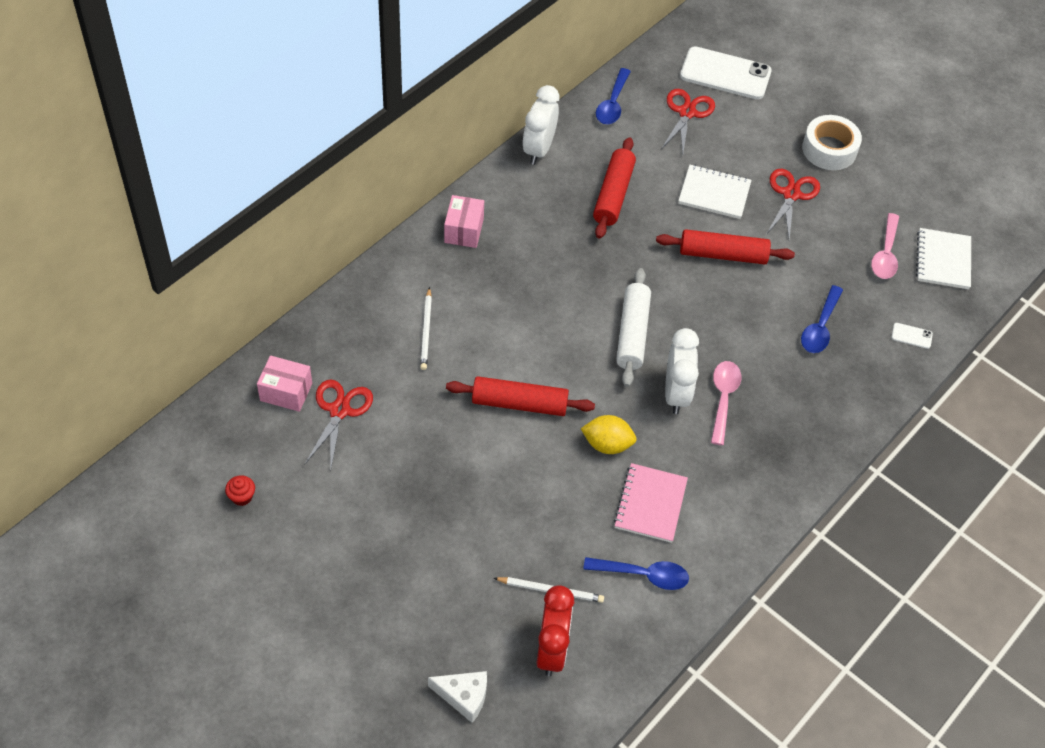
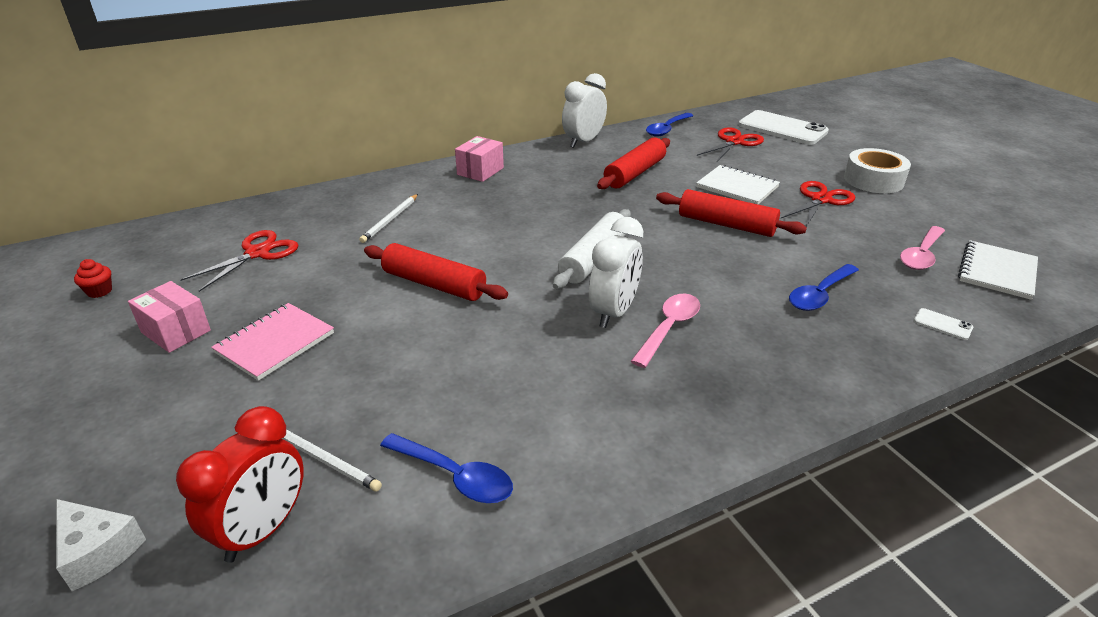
camera: 25 degrees right, 20 degrees down
(286, 392) = (226, 232): pink box -> pink box (176, 331)
(607, 444) = (503, 336): yellow lemon -> none
(650, 504) = (517, 403): pink notebook -> pink notebook (275, 343)

